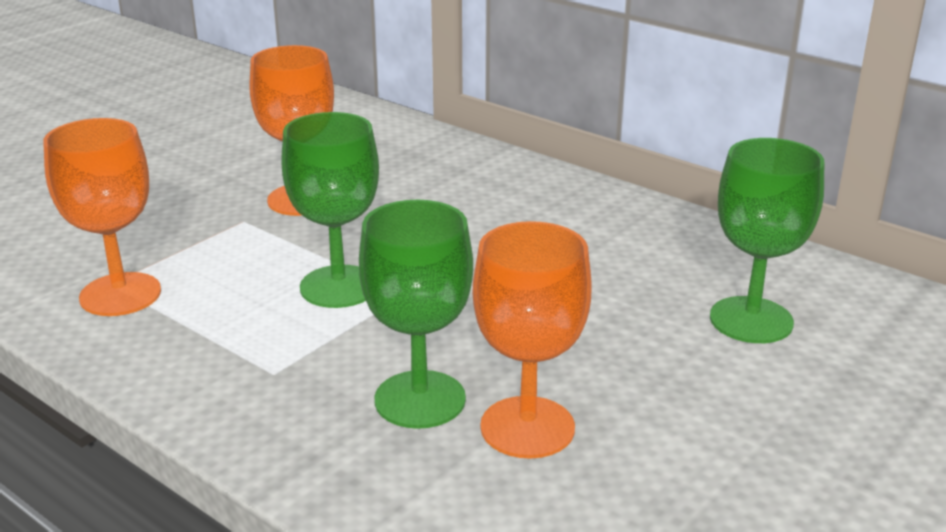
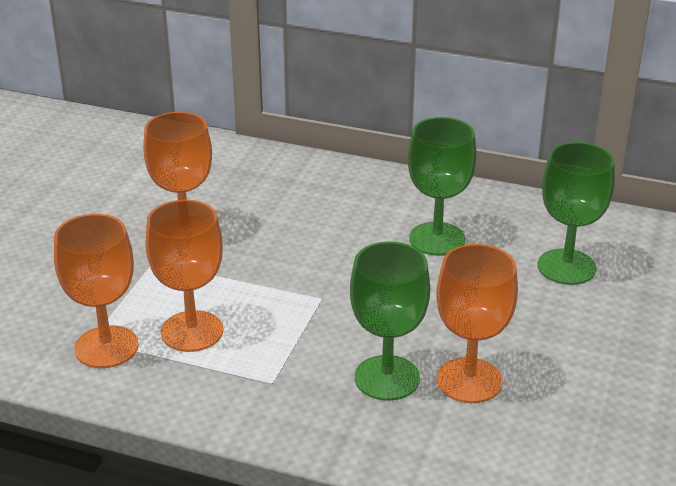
camera: 20 degrees left, 5 degrees up
(227, 298) = (192, 331): none -> orange goblet
(339, 287) = (269, 303): green goblet -> green goblet (437, 239)

